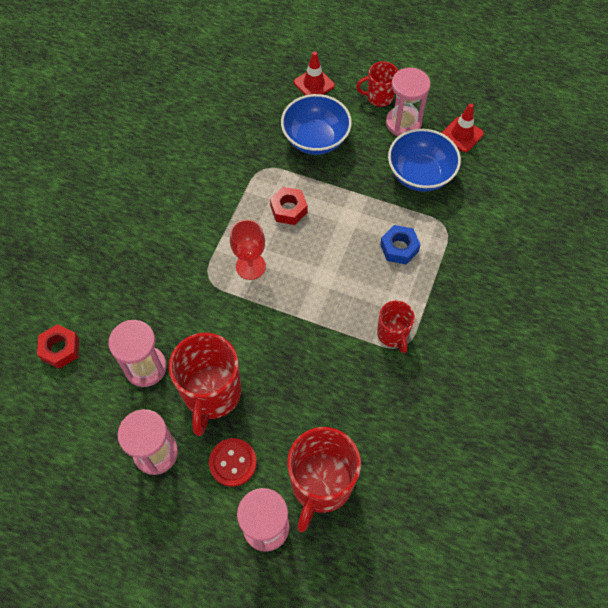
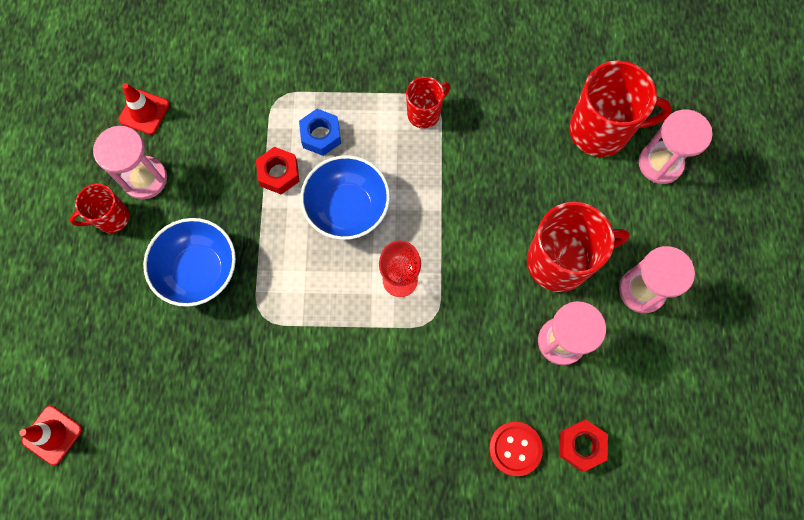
camera: 110 degrees left, 10 degrees up
(233, 462) = (617, 214): red button -> red button (515, 448)
(288, 209) = (310, 266): red nut -> red nut (279, 173)
(314, 84) = (110, 302): red traffic cone -> red traffic cone (52, 435)
(379, 97) = (111, 218): red mug -> red mug turned 90 degrees clockwise
(420, 174) = (215, 141): blue bowl -> blue bowl (347, 208)

